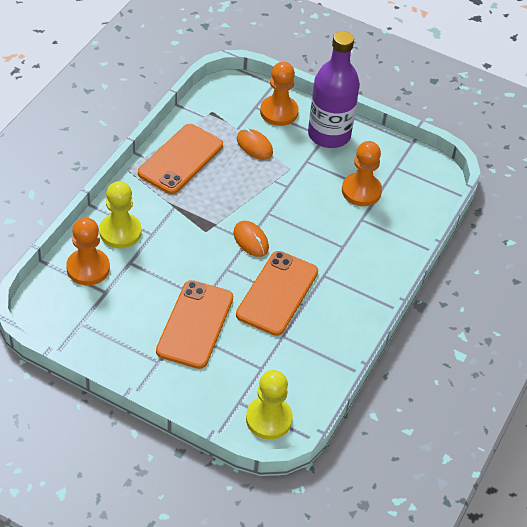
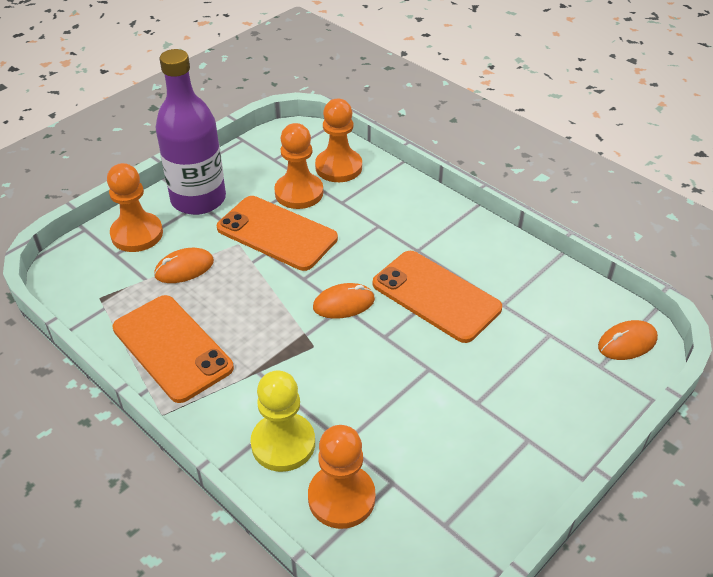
camera: 70 degrees left, 5 degrees down
(195, 324) = (471, 387): orange phone -> orange phone (277, 233)
(269, 419) = (627, 342): yellow pawn -> orange mouse
(404, 209) = (338, 167): none -> orange pawn

